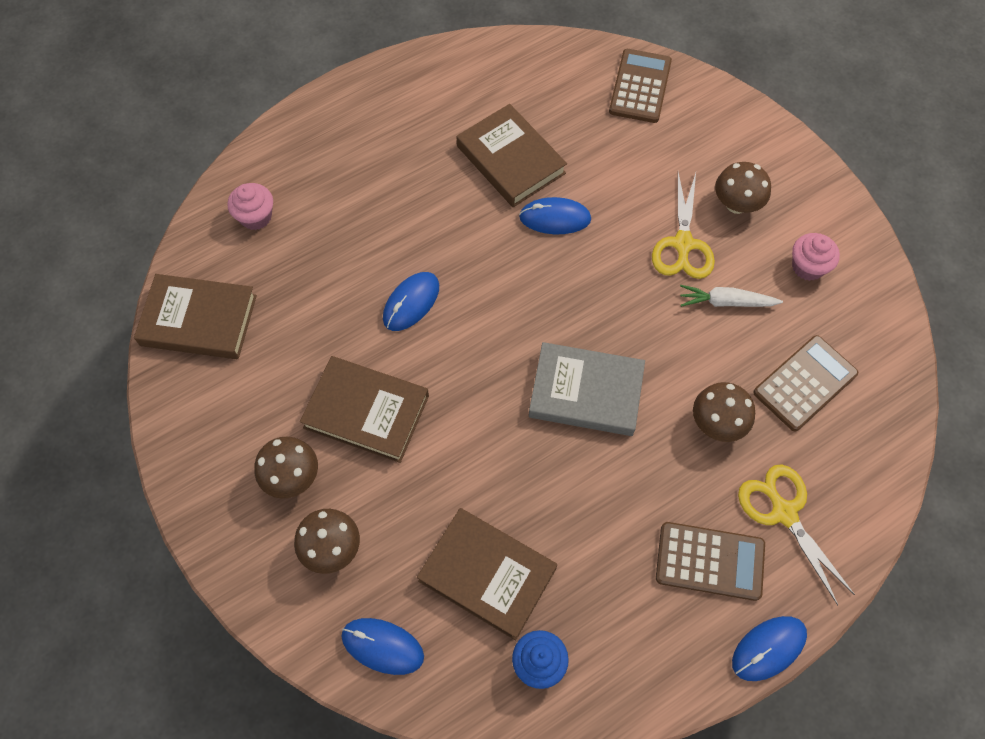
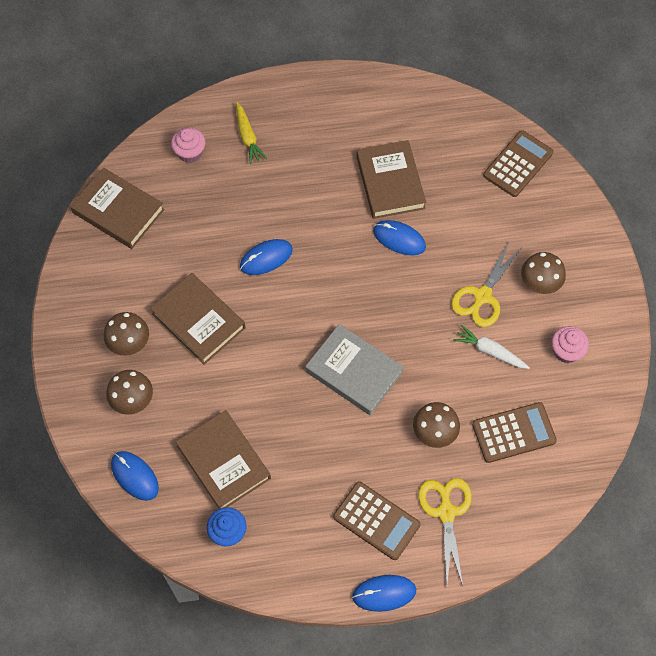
camera: 25 degrees right, 0 degrees up
(318, 172) = (248, 137): none -> yellow carrot

